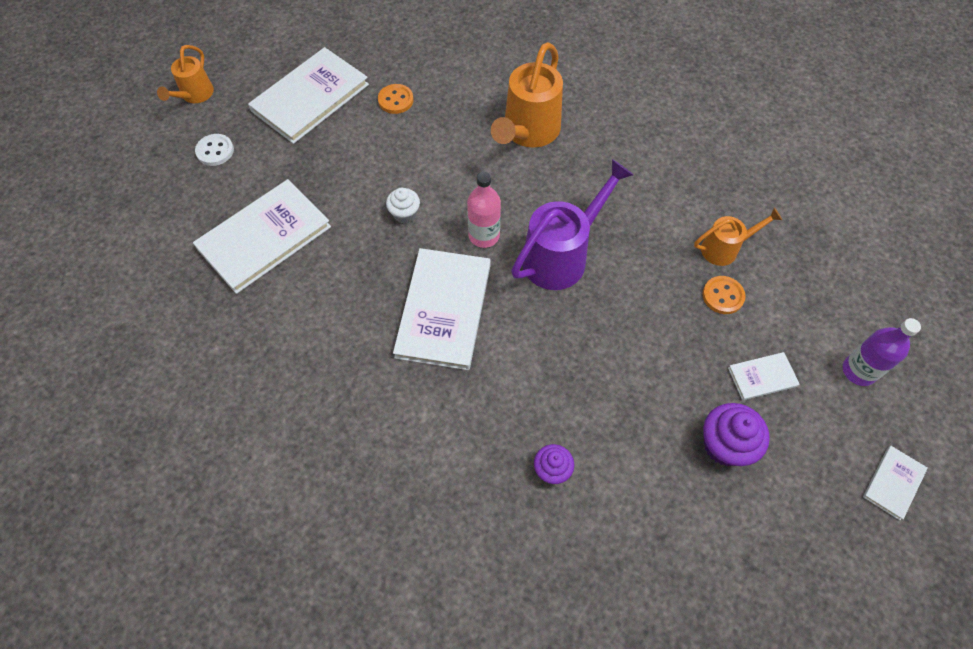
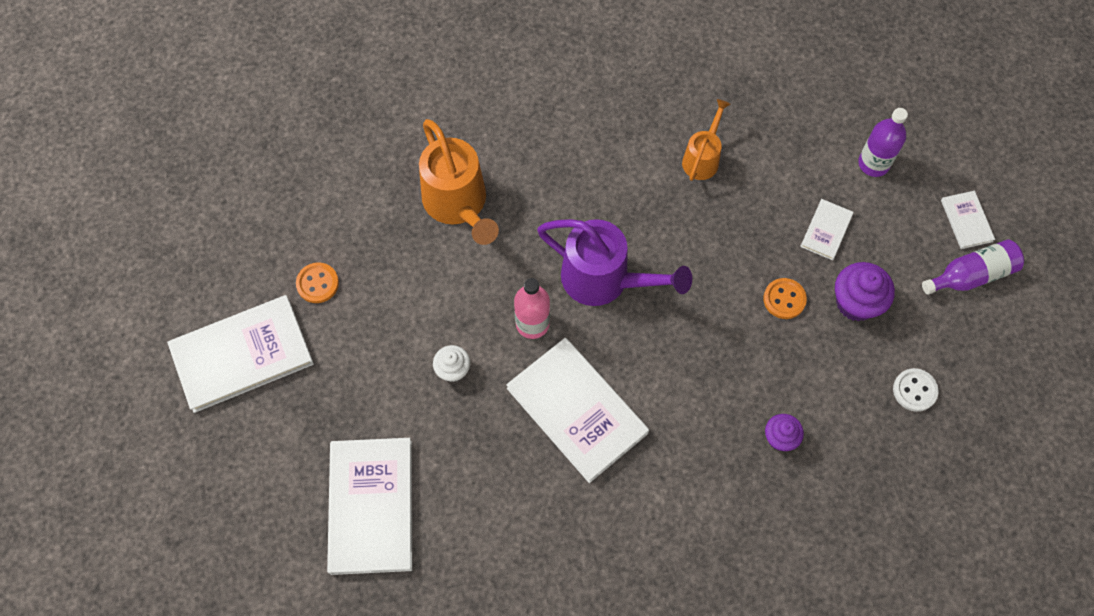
camera: 50 degrees left, 5 degrees up
(195, 95) = (133, 459): orange watering can -> none
(215, 151) = (226, 485): white button -> white button (914, 390)
(310, 98) = (242, 355): white book -> white book turned 75 degrees clockwise
(561, 255) = (604, 280): purple watering can -> purple watering can turned 120 degrees clockwise
(723, 296) = (740, 196): orange button -> orange button (784, 299)
(849, 524) = (971, 275): none -> purple bottle

